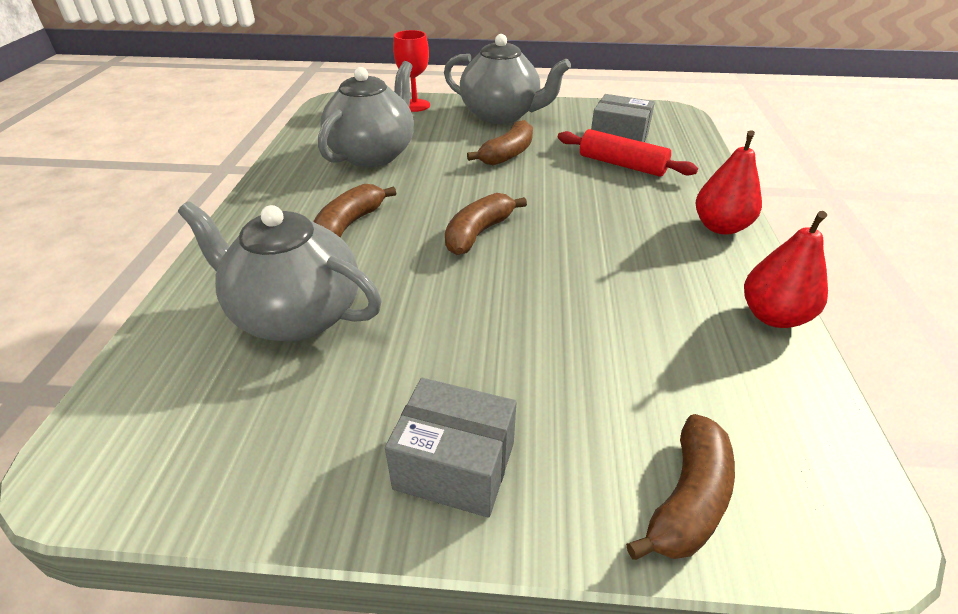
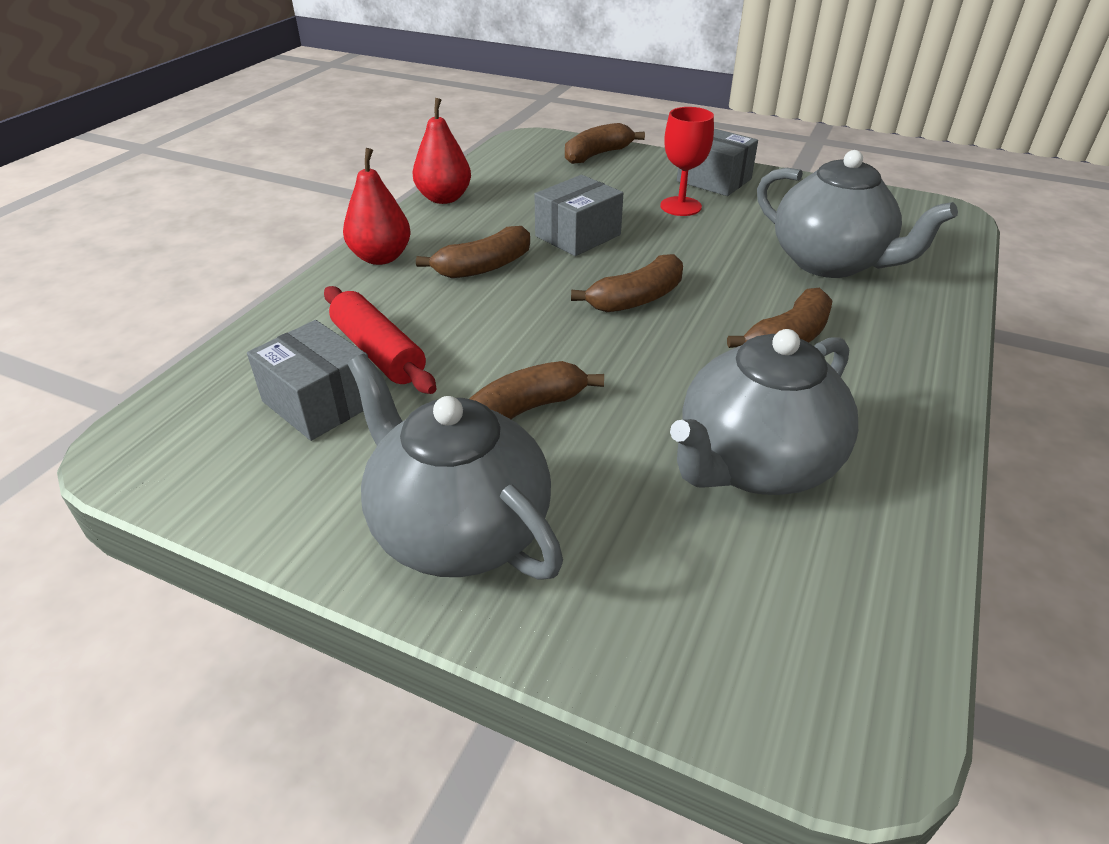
camera: 160 degrees left, 0 degrees up
(415, 105) = (637, 635): red goblet -> red goblet (680, 206)
(576, 293) = (578, 235): none -> grey box
(627, 236) = (483, 267): none -> brown banana

